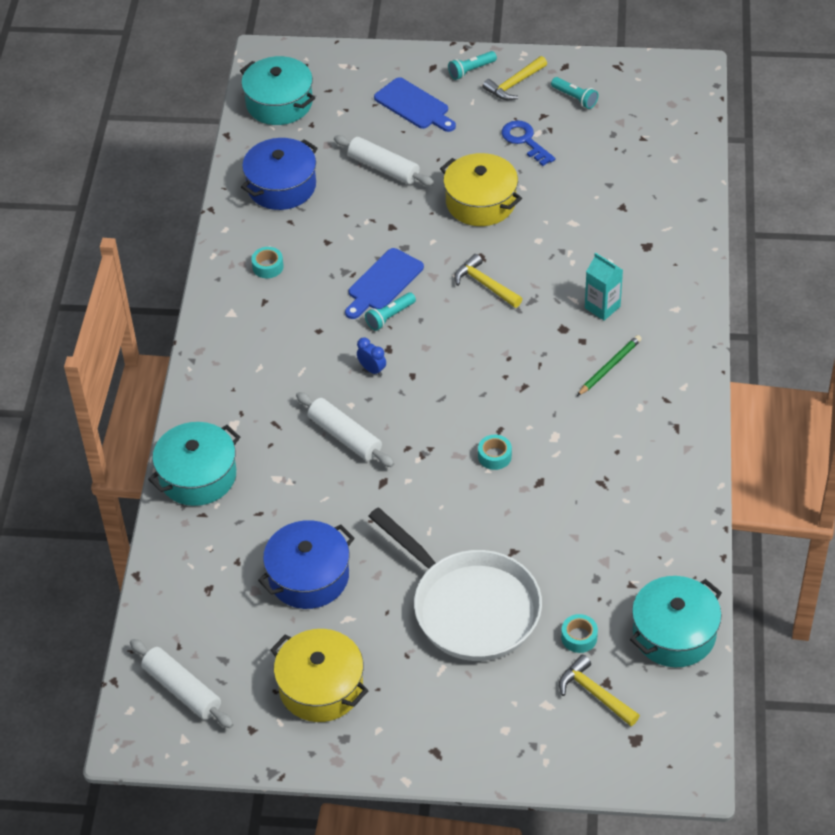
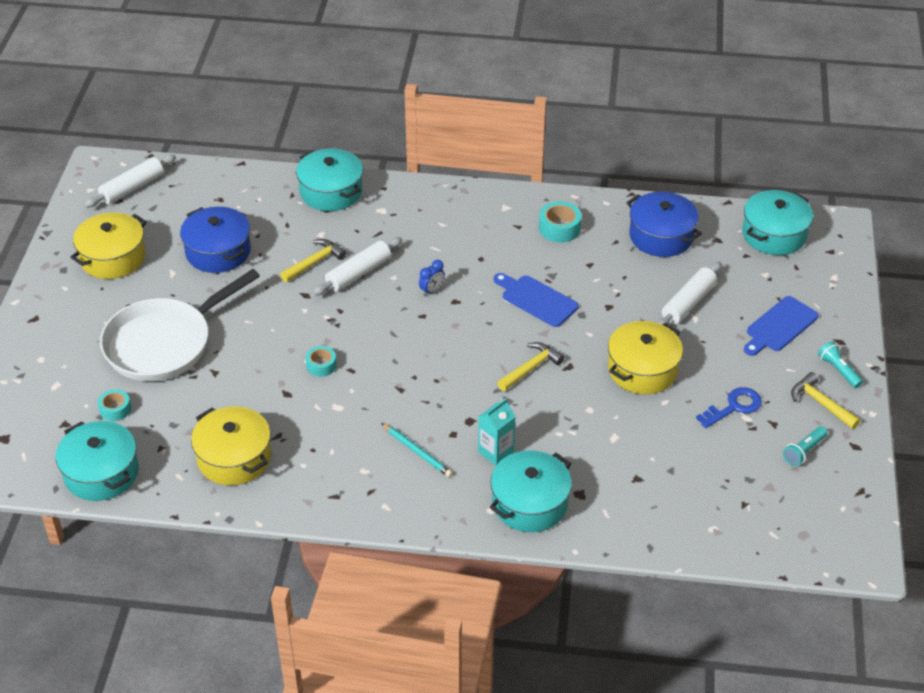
camera: 90 degrees right, 5 degrees down
(268, 267) = (559, 228): turquoise tape -> turquoise tape, size x1.51
(390, 317) = (494, 303): turquoise flashlight -> none
(594, 693) = (57, 415): yellow hammer -> yellow hammer (315, 262)
(609, 367) = (417, 452): green pencil -> turquoise pencil
(637, 517) = (234, 458): none -> yellow pot
(663, 281) = (529, 503): none -> turquoise pot

